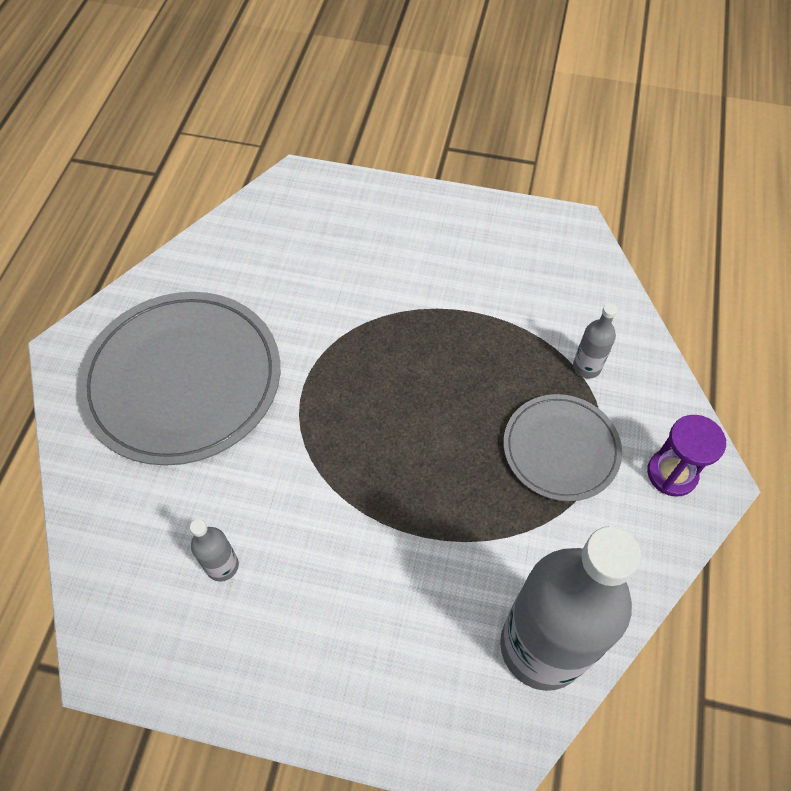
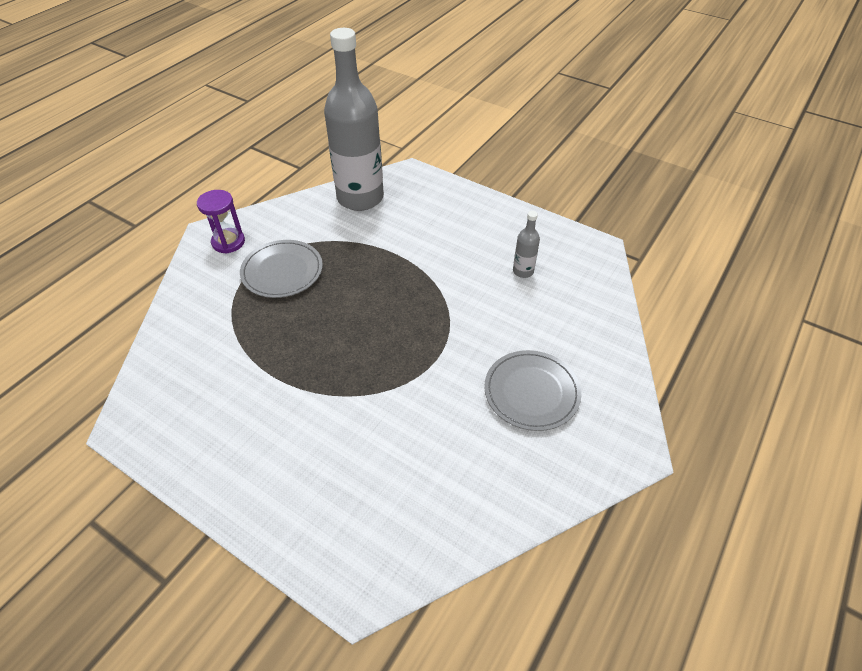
camera: 160 degrees left, 10 degrees down
(183, 380) = (531, 392): grey plate -> grey plate, size x0.56
(586, 367) = (223, 311): grey bottle -> none

